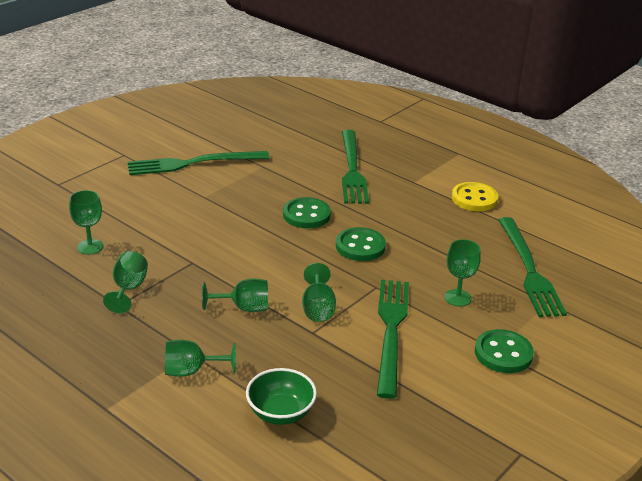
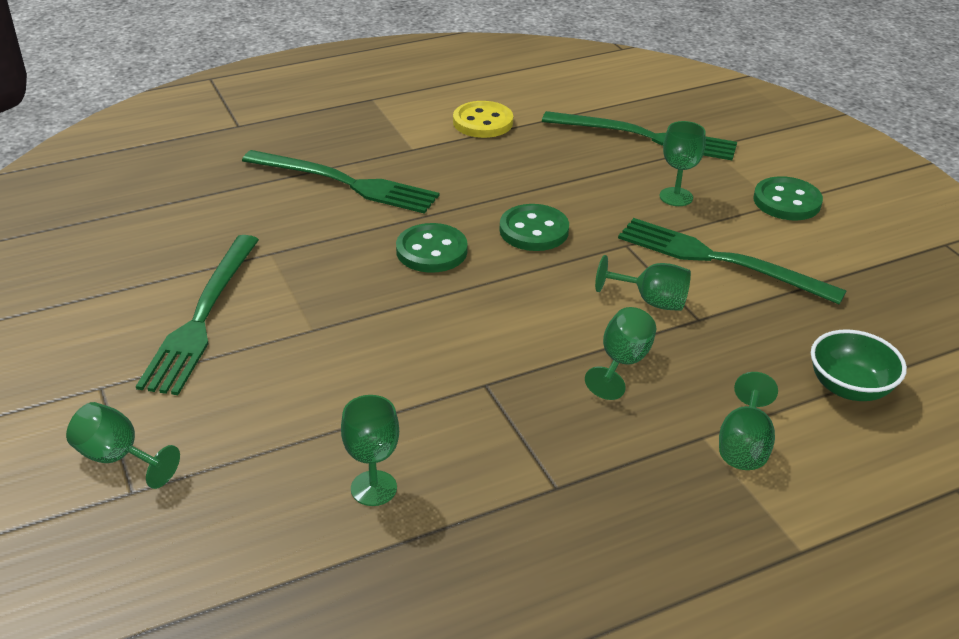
camera: 65 degrees left, 5 degrees up
(128, 289) = (520, 467): green goblet -> green goblet (118, 458)

